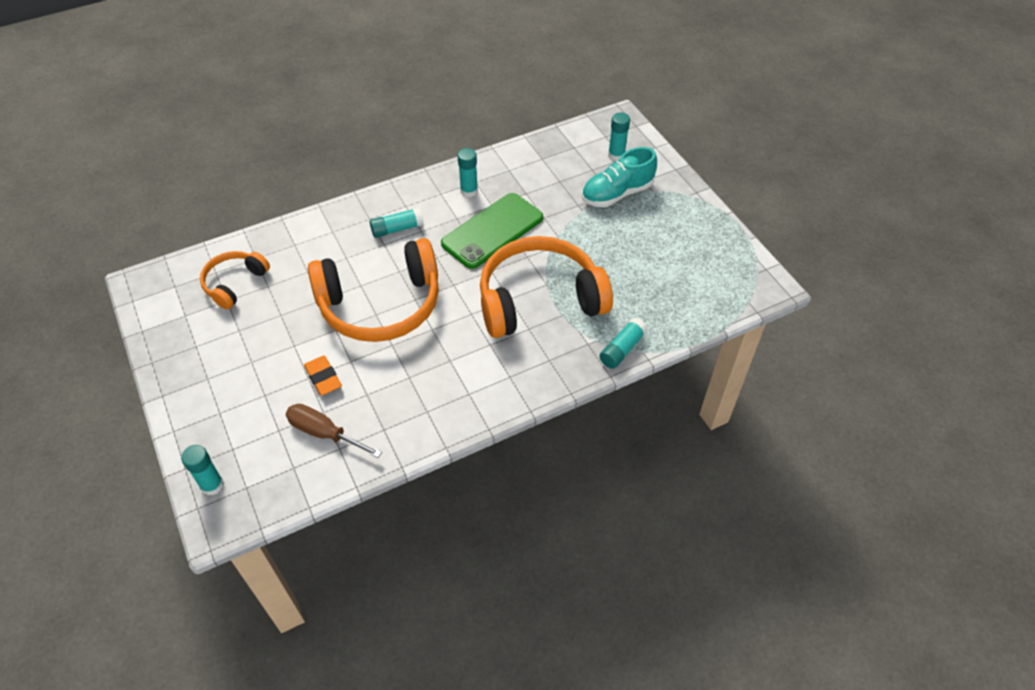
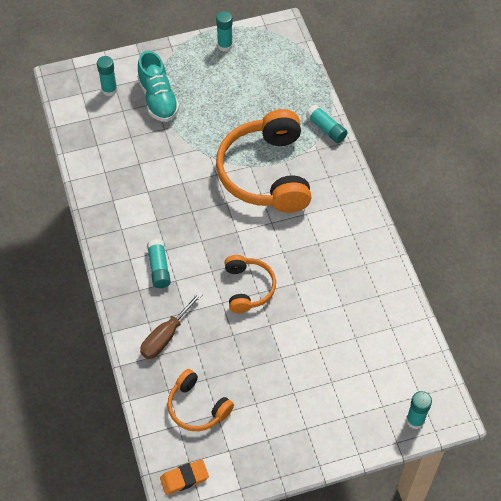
camera: 80 degrees left, 5 degrees up
(323, 378) = (320, 336): orange eraser -> orange eraser (184, 478)
(324, 433) = (376, 337): brown screwdriver -> brown screwdriver (165, 336)
(381, 304) = (248, 288): orange headphones -> orange headphones, size x0.52
(469, 191) = (124, 206): turquoise glue stick -> turquoise glue stick (225, 45)
(492, 231) = (180, 195): green phone -> none

